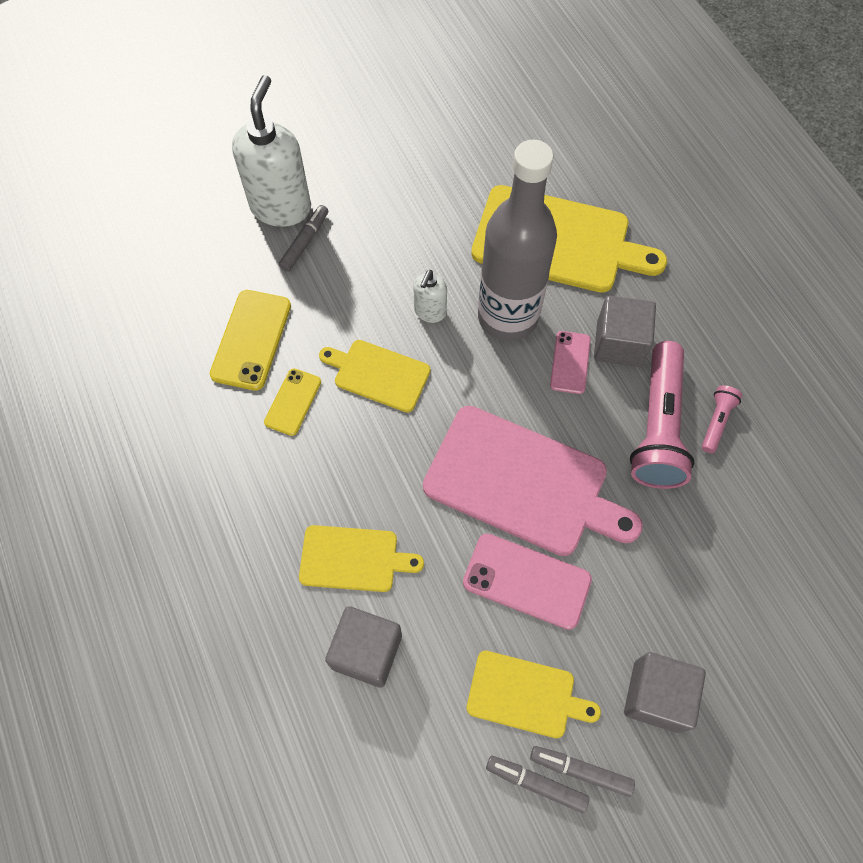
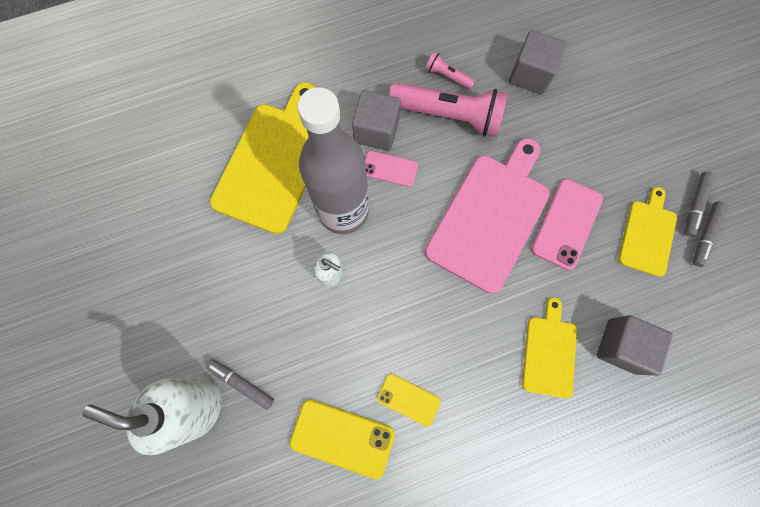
camera: 85 degrees left, 10 degrees up
(378, 375) = (388, 322): yellow cutting board -> none
(656, 696) = (644, 151): grey cube -> grey cube (530, 74)

